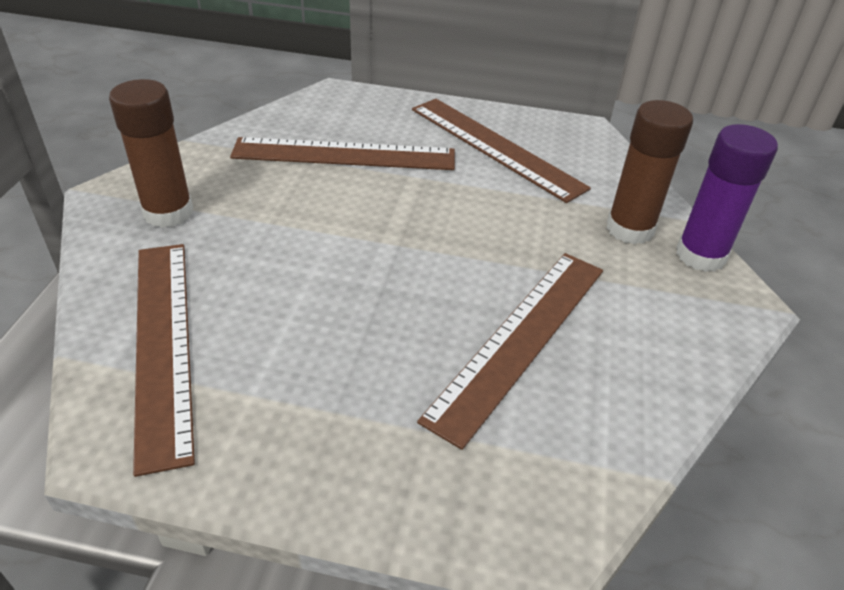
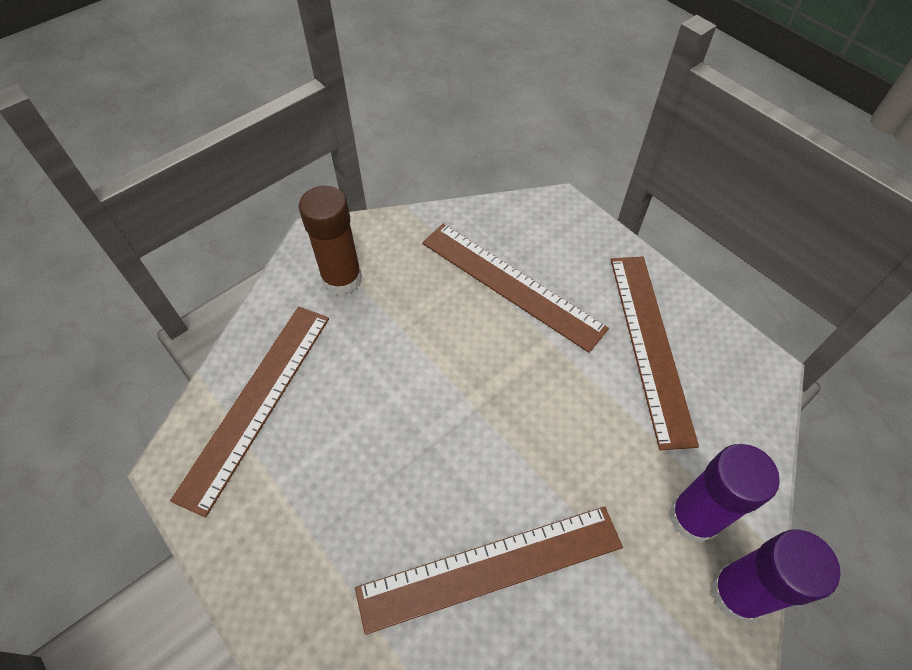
camera: 40 degrees right, 15 degrees up
(629, 229) = (694, 517): brown glue stick -> purple glue stick

